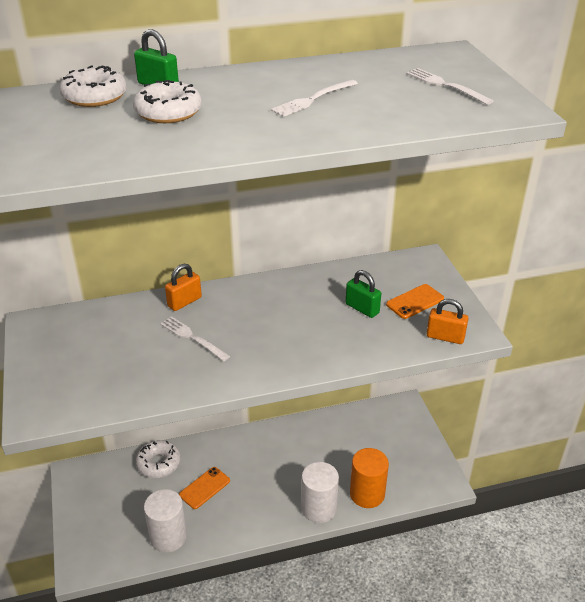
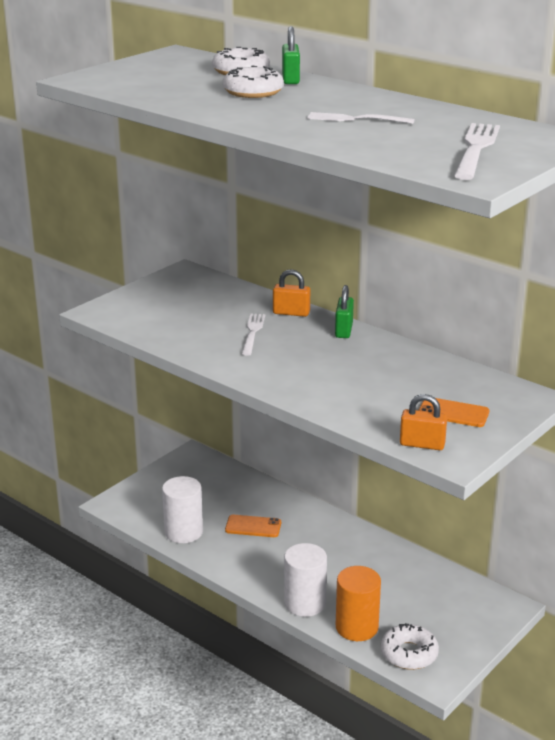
camera: 55 degrees right, 10 degrees down
(159, 463) = (251, 490): white donut -> white donut (409, 653)
(362, 308) = (401, 390): green padlock -> green padlock (344, 330)
(444, 85) = (476, 148): white fork -> white fork, size x1.51
(445, 337) = (422, 444): orange padlock -> orange padlock turned 60 degrees counterclockwise

